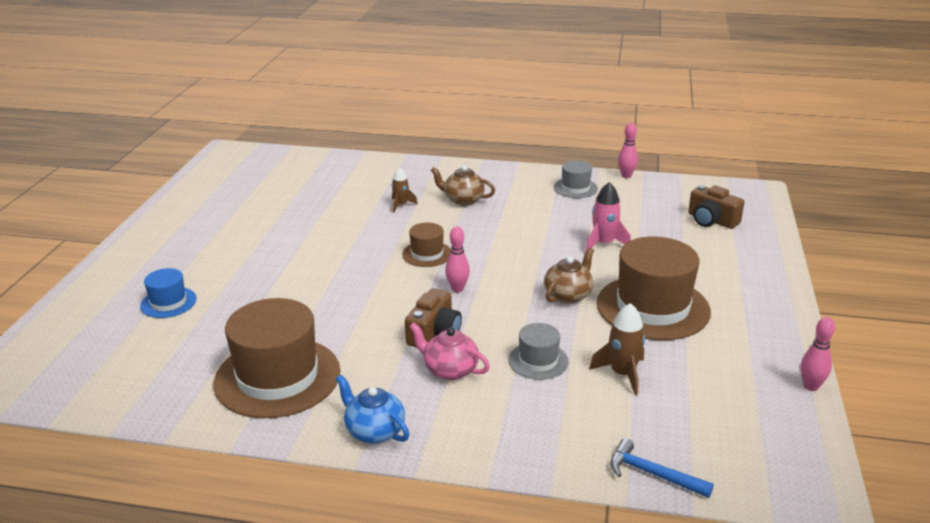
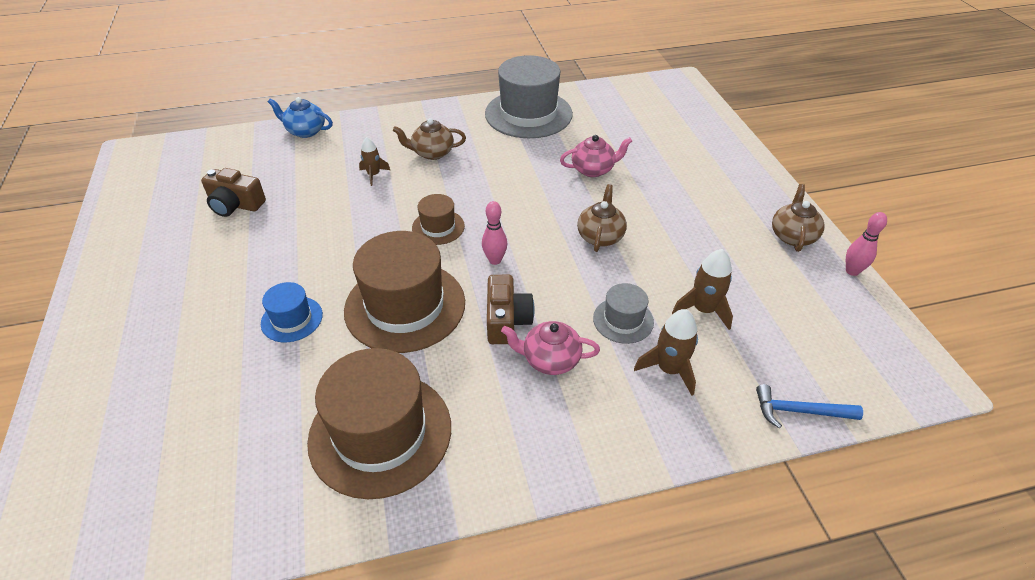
camera: 25 degrees left, 15 degrees up
(168, 302) = (187, 377): blue hat -> blue hat (292, 319)
(374, 431) = (525, 463): blue teapot -> blue teapot (305, 131)
(551, 407) = (669, 369): none -> brown rocket
(575, 188) = (528, 114): grey hat -> grey hat, size x2.03
(603, 243) = (593, 169): pink rocket -> pink teapot
(626, 176) = (564, 90): pink bowling pin -> none
(653, 307) = (680, 228): brown hat -> brown hat (405, 306)
(711, 220) = (665, 121): brown camera -> brown camera (235, 205)
(769, 342) = (792, 236): none -> brown teapot

